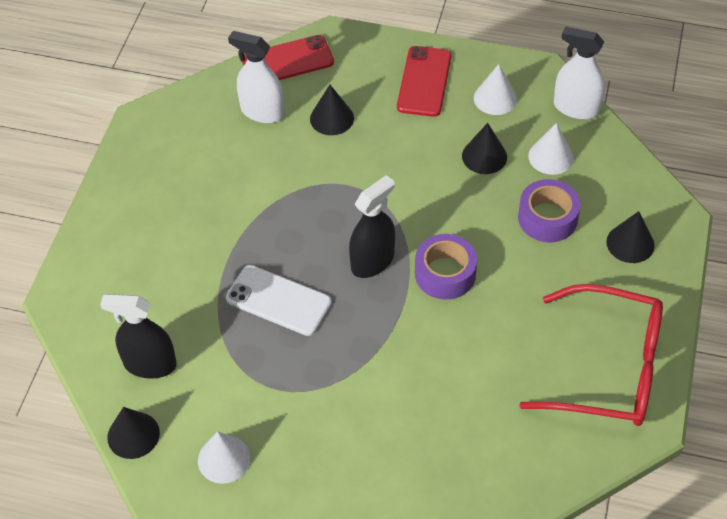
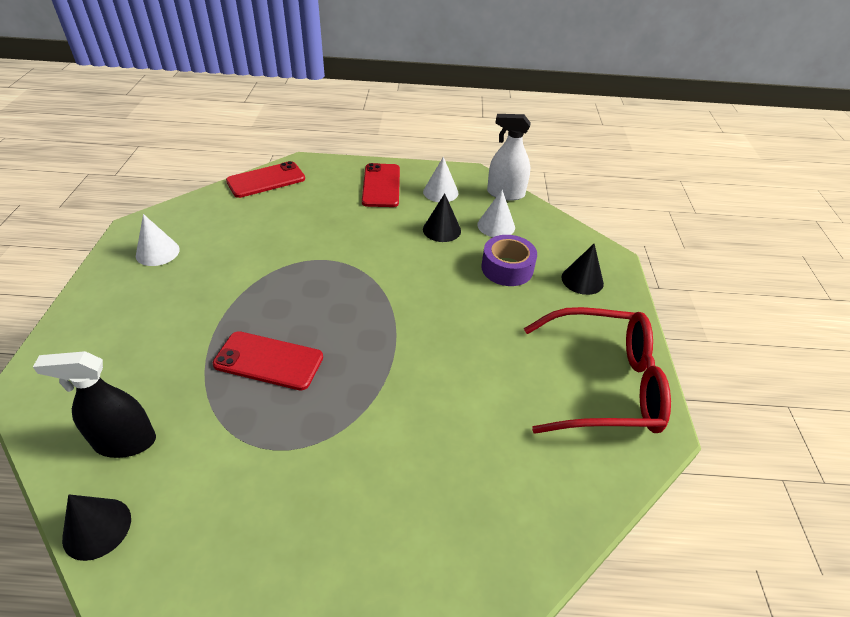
camera: 15 degrees left, 10 degrees down
(224, 459) = (211, 541): white cone -> white cone (157, 252)
(262, 112) = (246, 214): white spray bottle -> none
(278, 300) = (268, 361): white phone -> red phone
(332, 118) = (307, 214): black cone -> none
(372, 261) = (358, 317): black spray bottle -> none
(445, 273) = (428, 320): purple tape -> none

